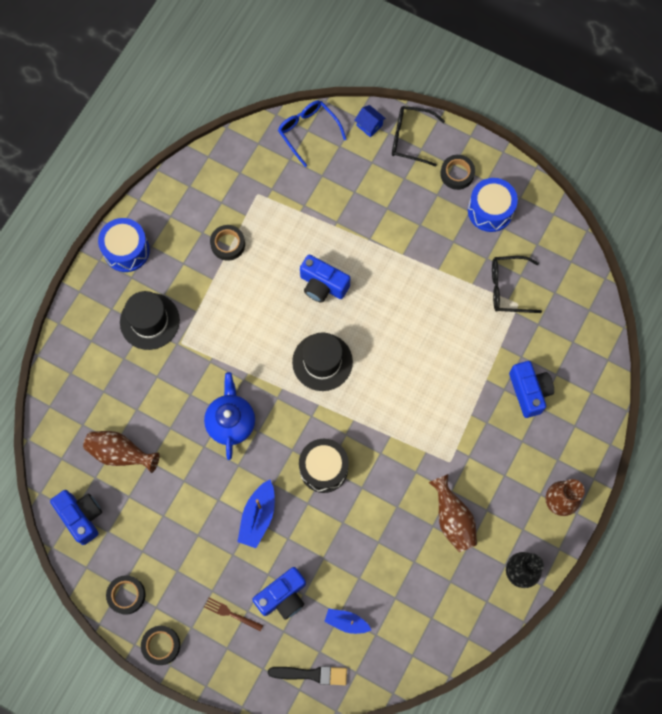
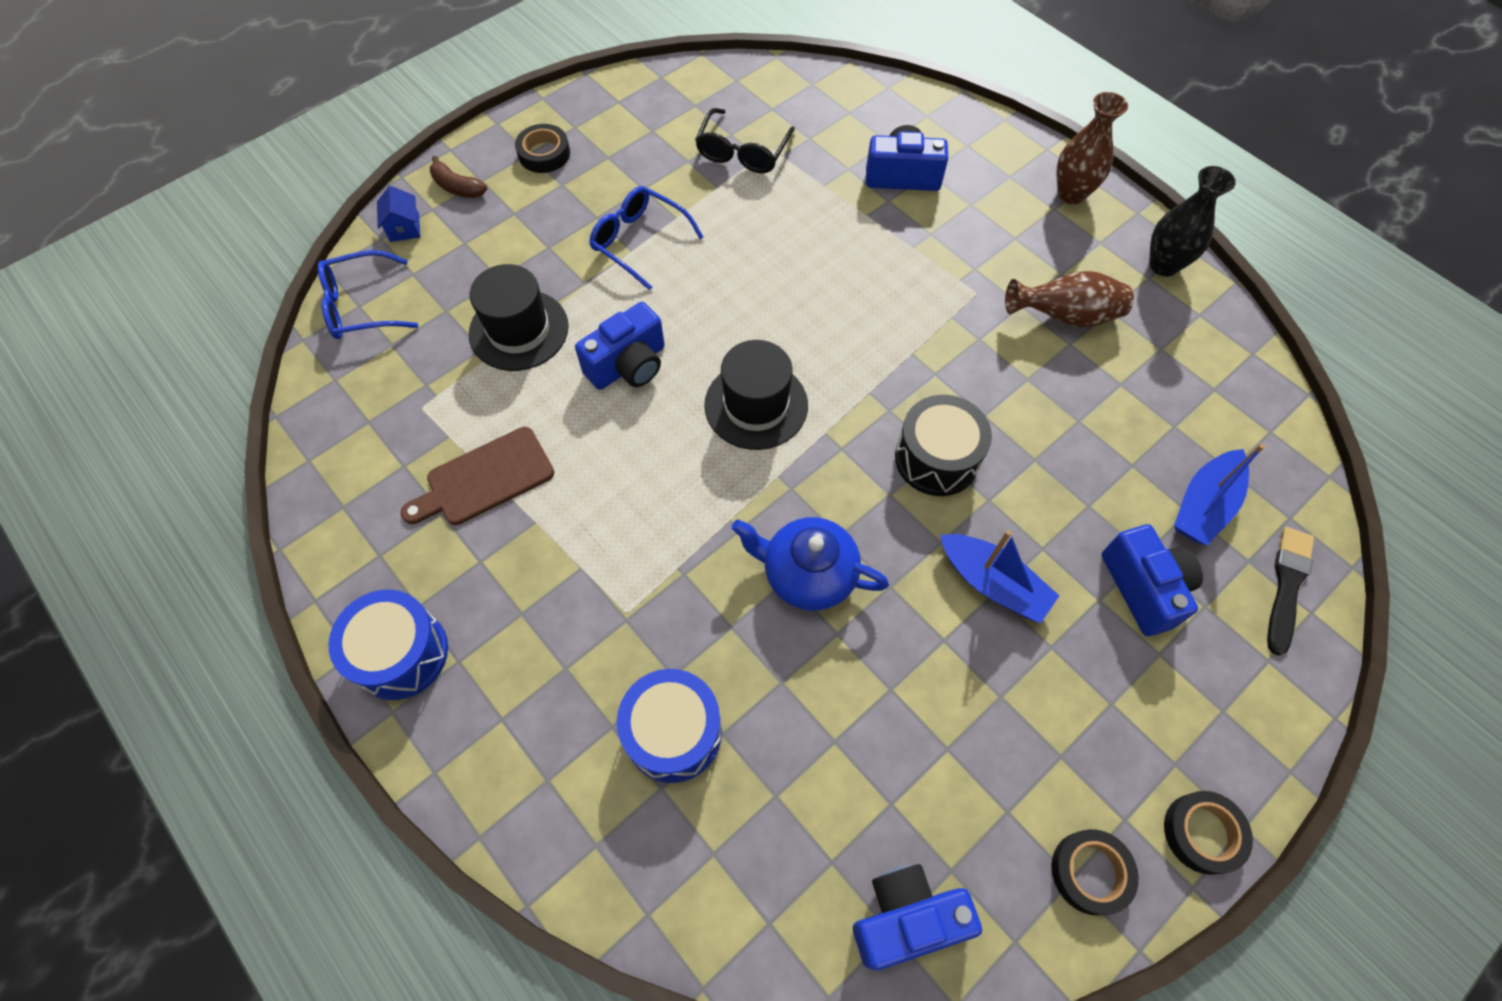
camera: 70 degrees left, 10 degrees down
(120, 453) = (800, 793): brown vase -> none
(149, 321) = (560, 655): black hat -> black hat (519, 330)
(228, 244) = (484, 479): black tape -> brown cutting board
(231, 614) = (1160, 684): brown fork -> none
(346, 622) = (1203, 505): blue boat -> blue boat, size x1.50
(369, 125) = (404, 228): blue house -> blue house turned 75 degrees counterclockwise
(411, 138) = (457, 187): black glasses -> brown banana
(411, 256) = (639, 242): none -> blue glasses
(490, 210) = (619, 136): blue drum -> blue drum (673, 732)

